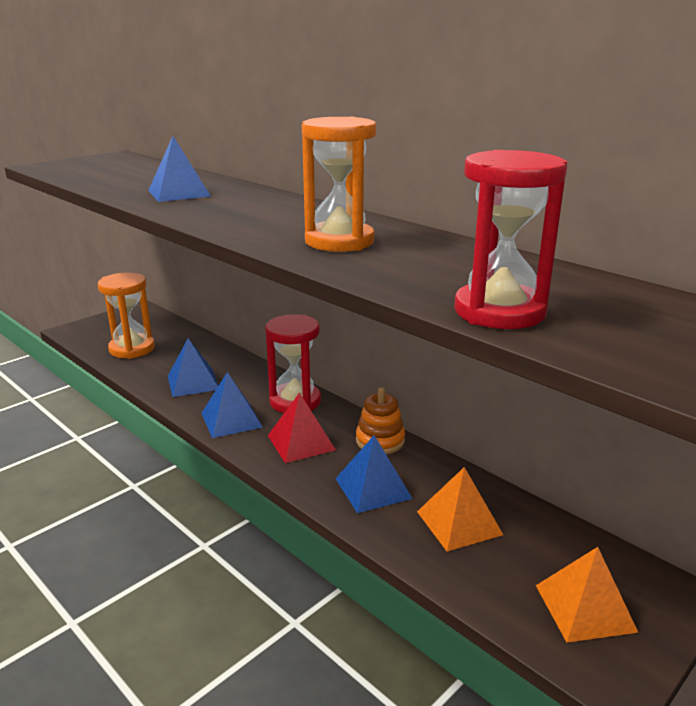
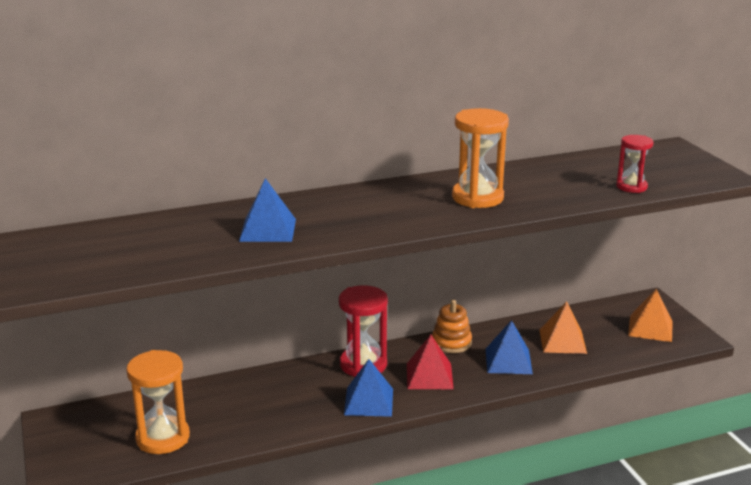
camera: 65 degrees left, 0 degrees up
(193, 382) = (280, 410): blue pyramid -> none
(499, 311) = (631, 187): red hourglass -> red hourglass, size x0.60

